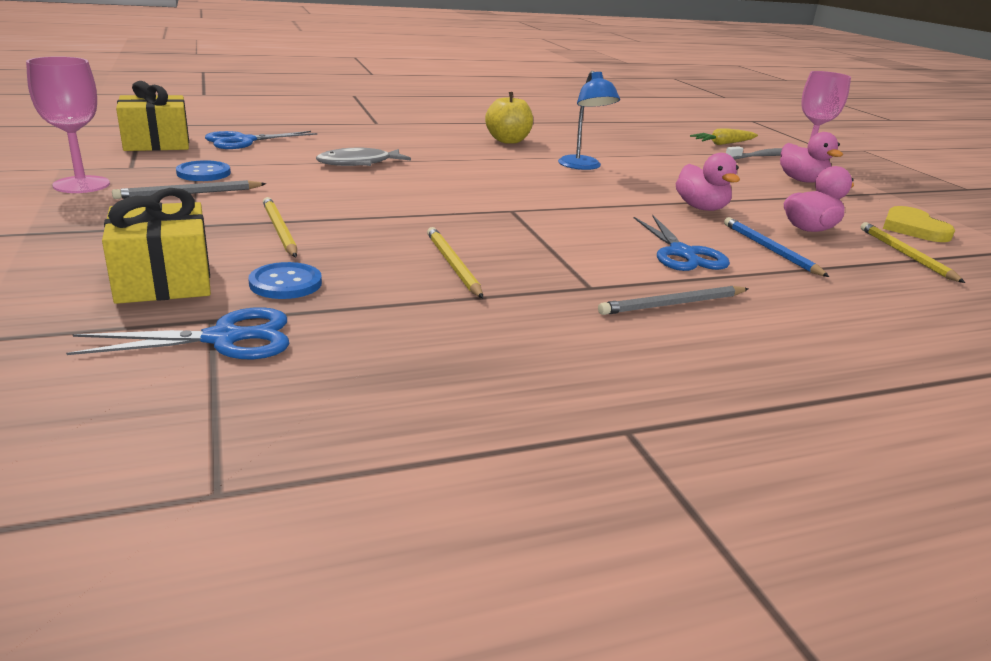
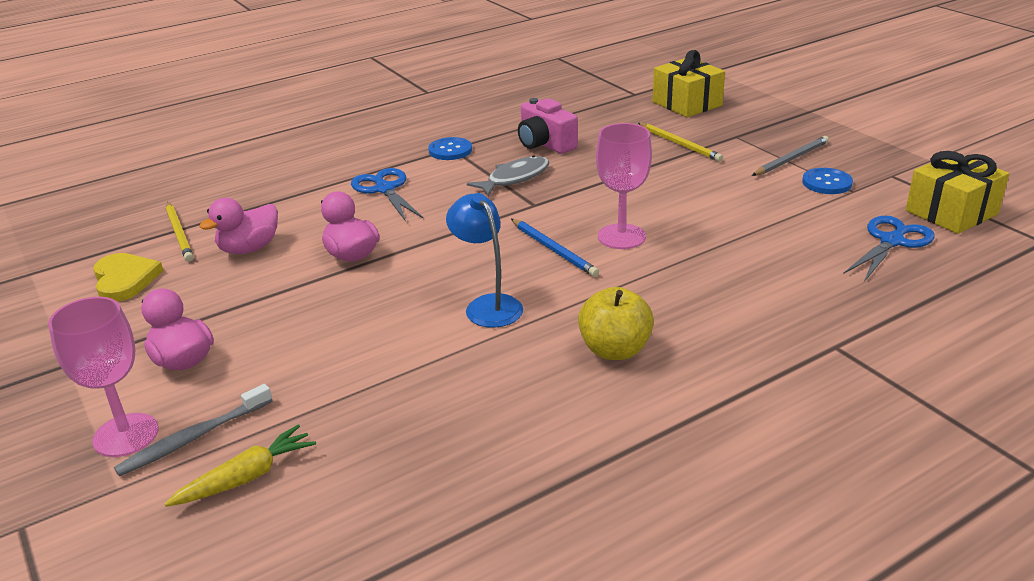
camera: 170 degrees right, 5 degrees up
(81, 185) = (874, 148): pink goblet -> pink goblet (621, 236)
(224, 339) = (617, 88): blue scissors -> none
(285, 283) = (626, 114): blue button -> blue button (450, 150)
(359, 163) = (729, 235): grey fish -> grey fish (514, 178)
(453, 265) = (545, 144): yellow pencil -> pink camera
(673, 304) = (399, 147): grey pencil -> none
(770, 249) = (307, 210): blue pencil -> blue pencil (554, 250)

